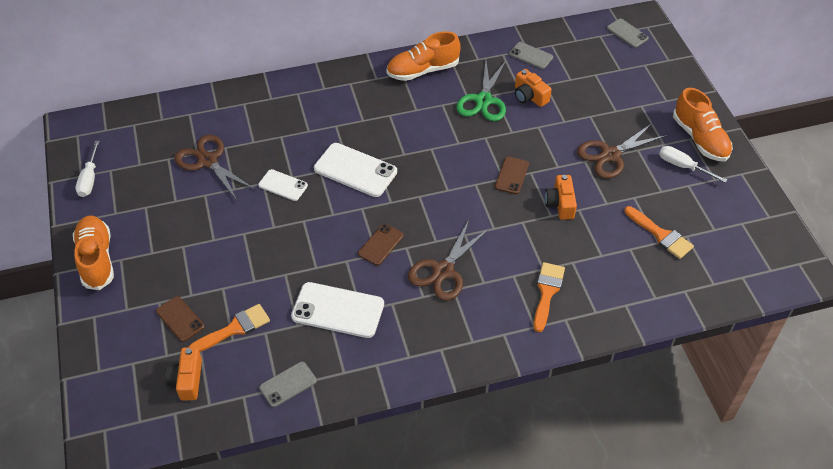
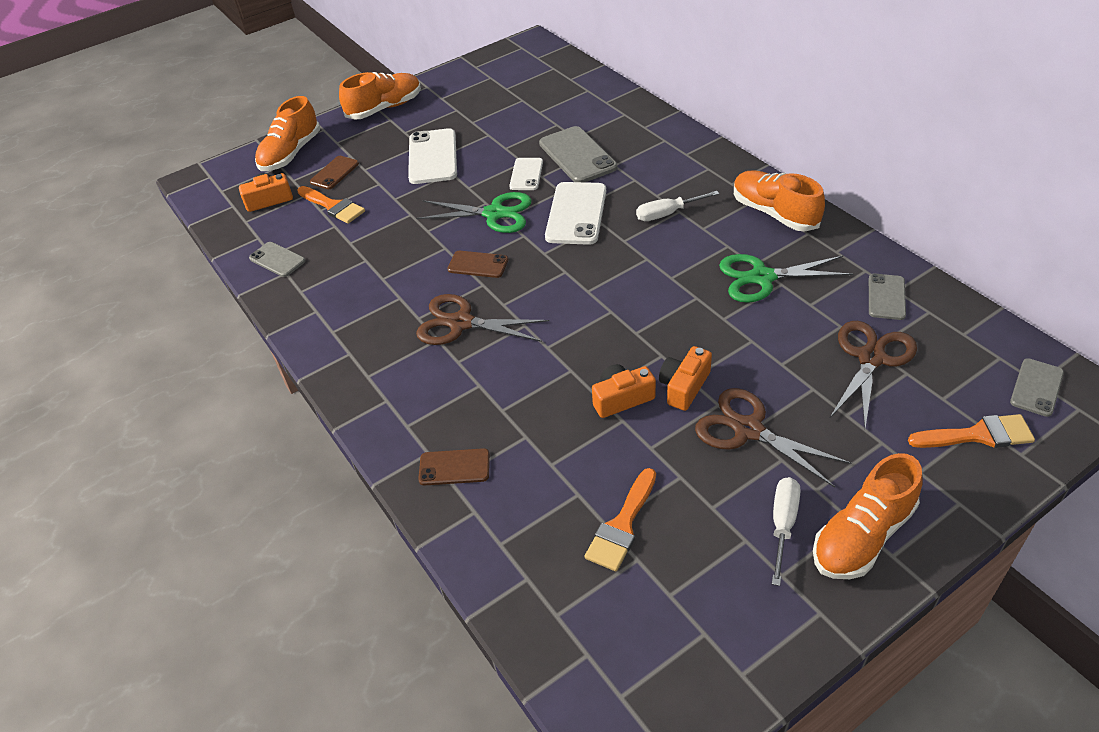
camera: 75 degrees right, 5 degrees down
(89, 179) = (473, 72): white screwdriver -> white screwdriver (667, 214)
(117, 350) = (291, 153): none -> orange shoe
(208, 161) = (532, 121): brown scissors -> brown scissors (871, 358)
(280, 148) = (577, 155): none -> grey phone
(322, 219) = (494, 214): none -> green scissors
(338, 310) = (377, 262): white phone -> white phone (433, 157)
(511, 175) = (645, 339): brown phone -> brown phone (454, 467)
(529, 96) = (804, 317): orange camera -> orange camera (684, 386)
(547, 292) = (464, 423): orange brush -> orange brush (978, 435)

